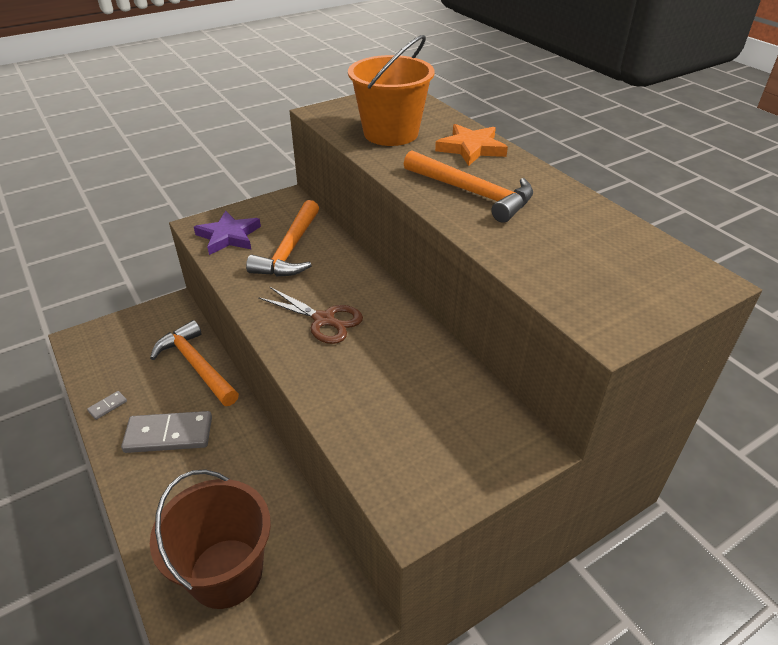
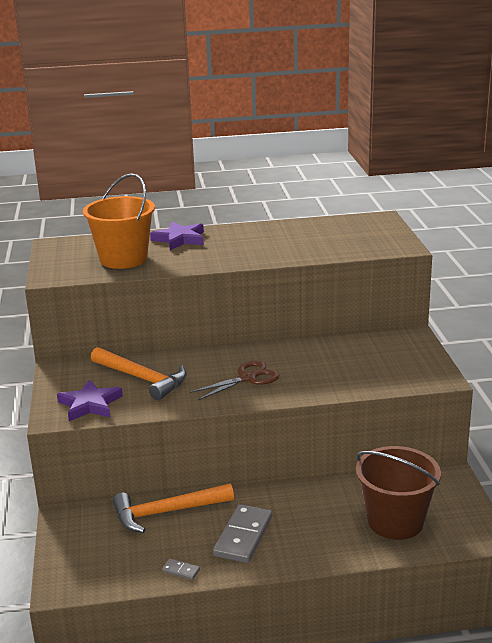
camera: 65 degrees left, 15 degrees down
(107, 406) = (181, 571): grey domino -> grey domino turned 45 degrees counterclockwise
(471, 148) = (179, 239): orange star -> purple star
(472, 193) = (240, 250): orange hammer -> none

